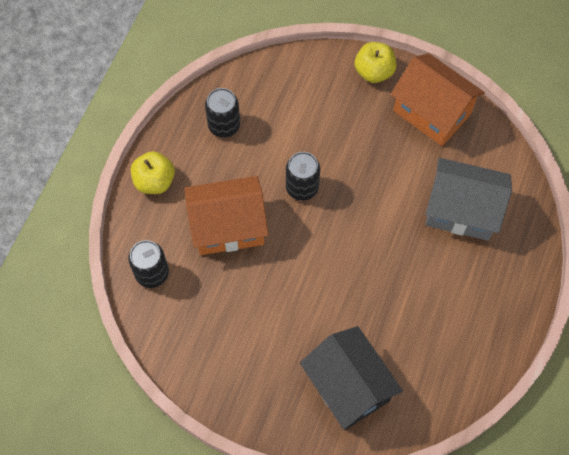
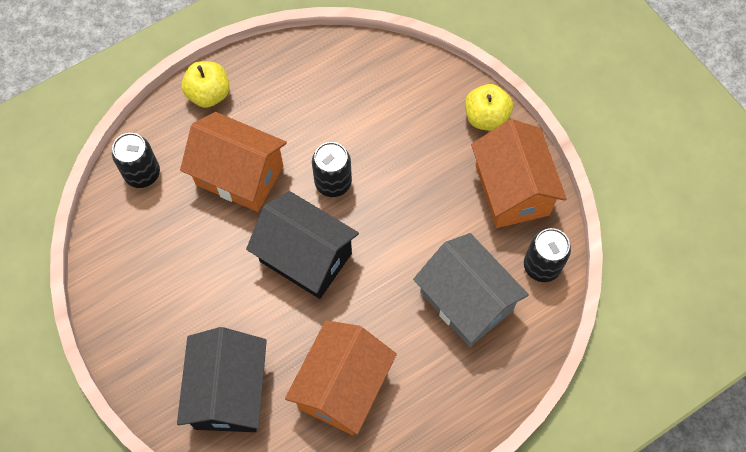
camera: 35 degrees right, 0 degrees up
(224, 125) = (308, 82): black can -> black can (541, 266)
(325, 254) = (305, 257): none -> black house
(424, 327) = (342, 387): none -> orange house

